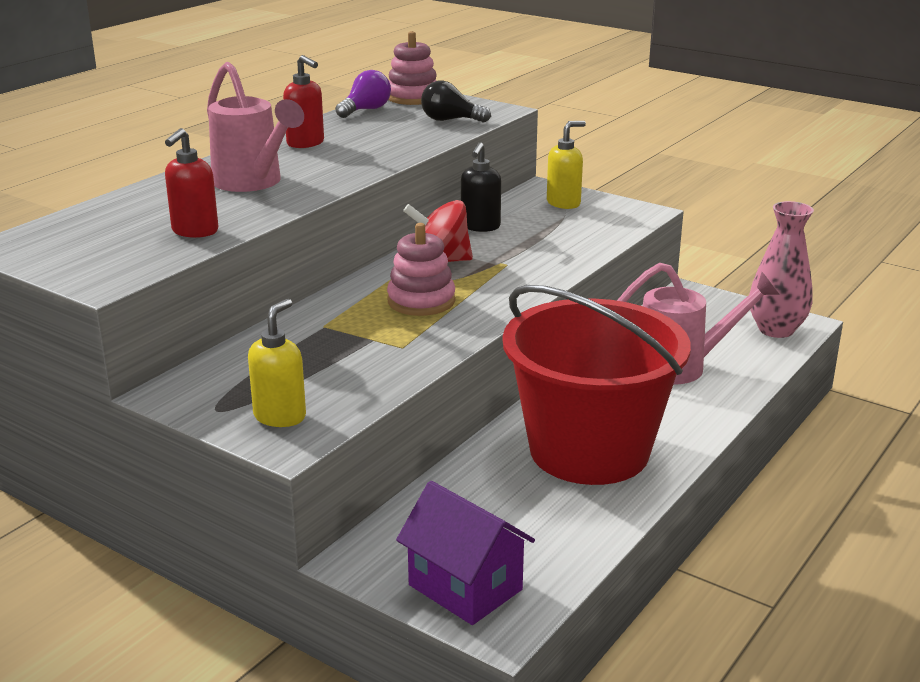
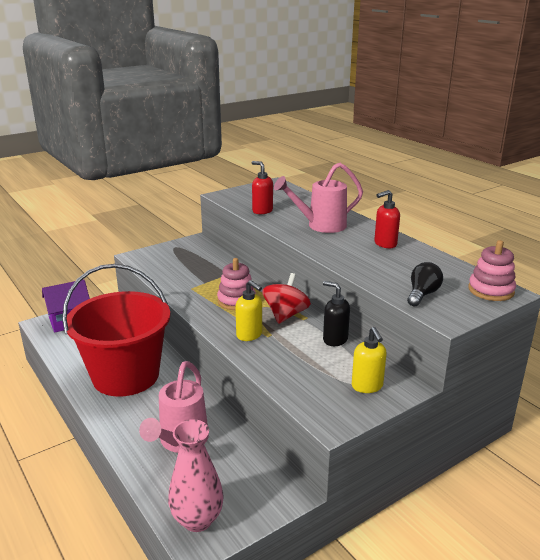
camera: 110 degrees right, 0 degrees up
(280, 416) = (157, 257): yellow soap dispenser -> yellow soap dispenser (249, 335)
(366, 110) = (457, 269): purple light bulb -> none

